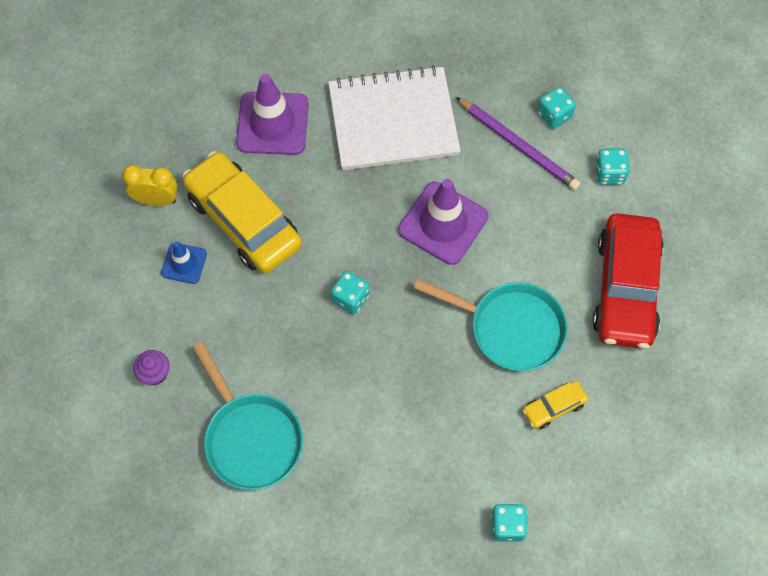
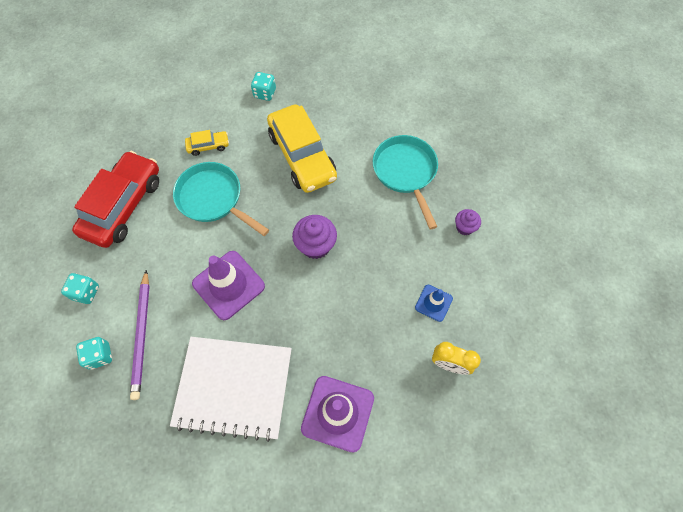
camera: 165 degrees left, 0 degrees up
(244, 220) = (381, 327): yellow car -> yellow car (302, 156)
(350, 298) = (315, 245): turquoise dice -> purple cupcake
(518, 145) = (142, 335): purple pencil -> purple pencil turned 150 degrees counterclockwise

